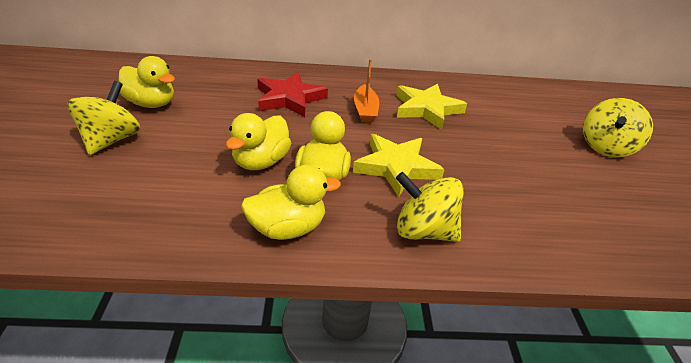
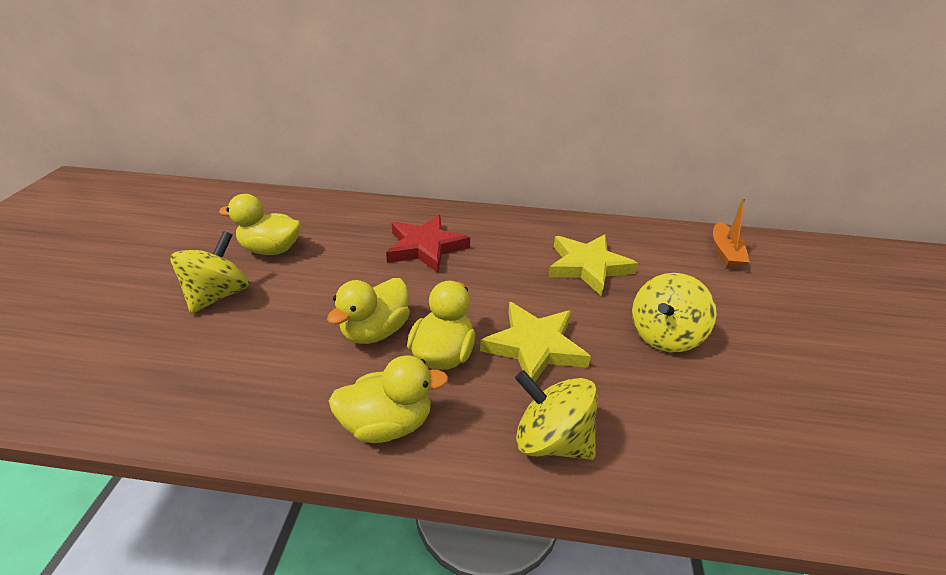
camera: 10 degrees right, 0 degrees up
(151, 103) = (271, 249): yellow duck -> yellow duck turned 150 degrees clockwise
(365, 110) = (511, 266): orange boat -> orange boat (725, 253)
(606, 147) = (816, 331): yellow spinning top -> yellow spinning top (664, 335)

